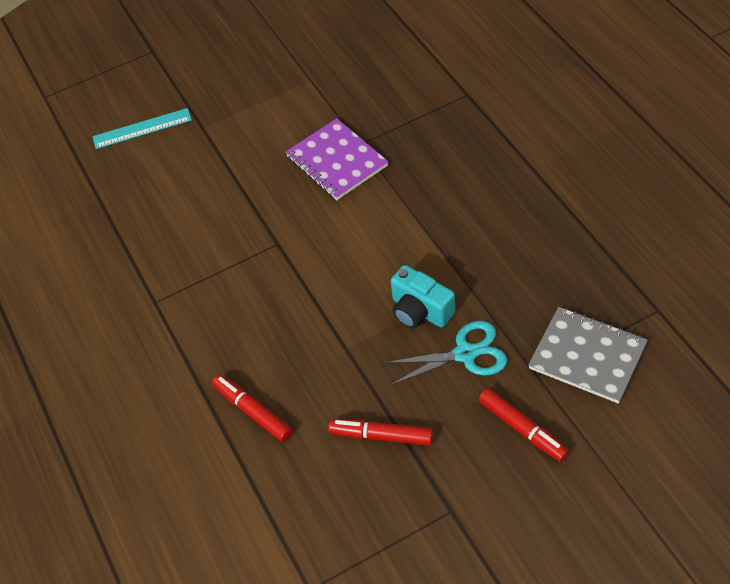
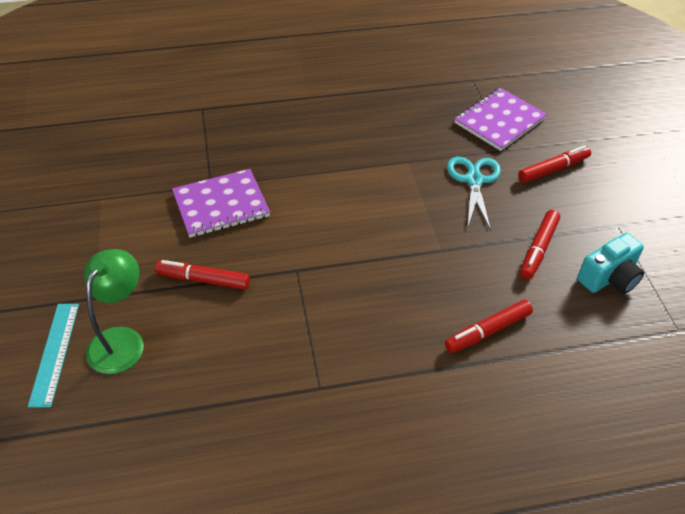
camera: 80 degrees left, 5 degrees down
(165, 160) = (121, 340): none -> green lamp
(243, 184) = (203, 280): none -> red marker
(420, 311) = (420, 194): turquoise camera -> turquoise camera (609, 278)
(587, 356) = (499, 121): grey notebook -> purple notebook

